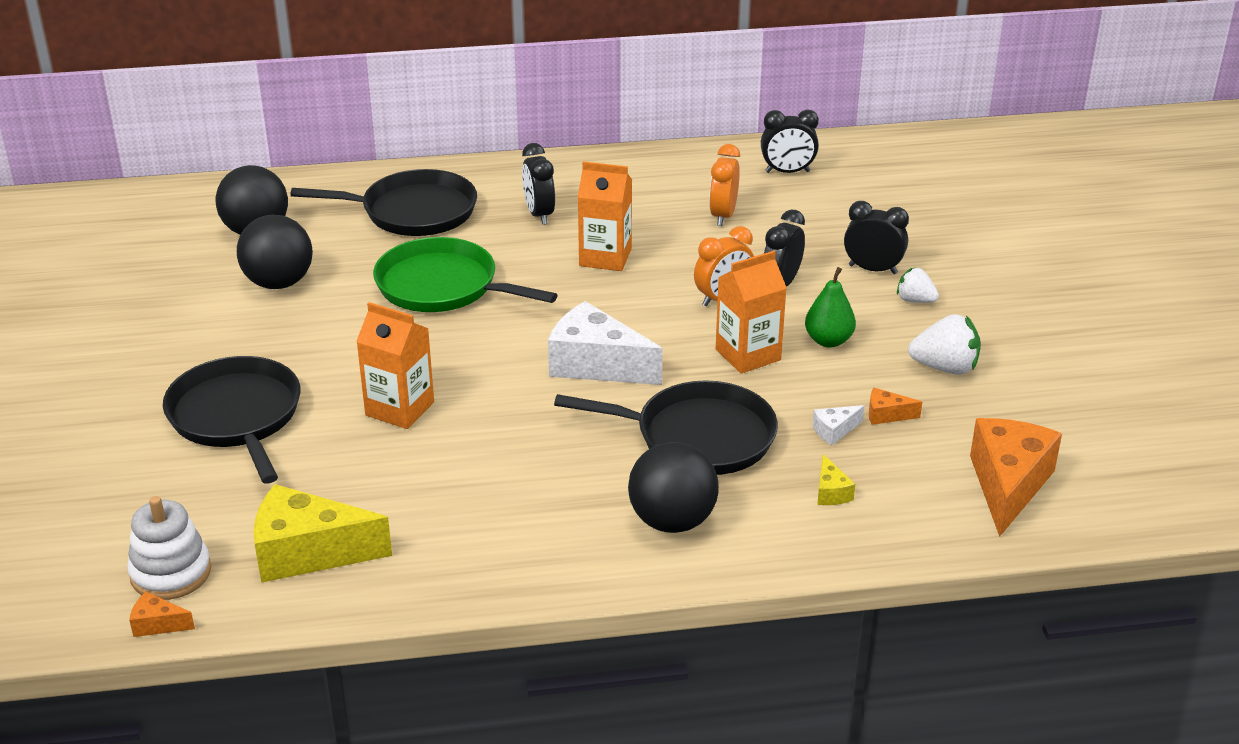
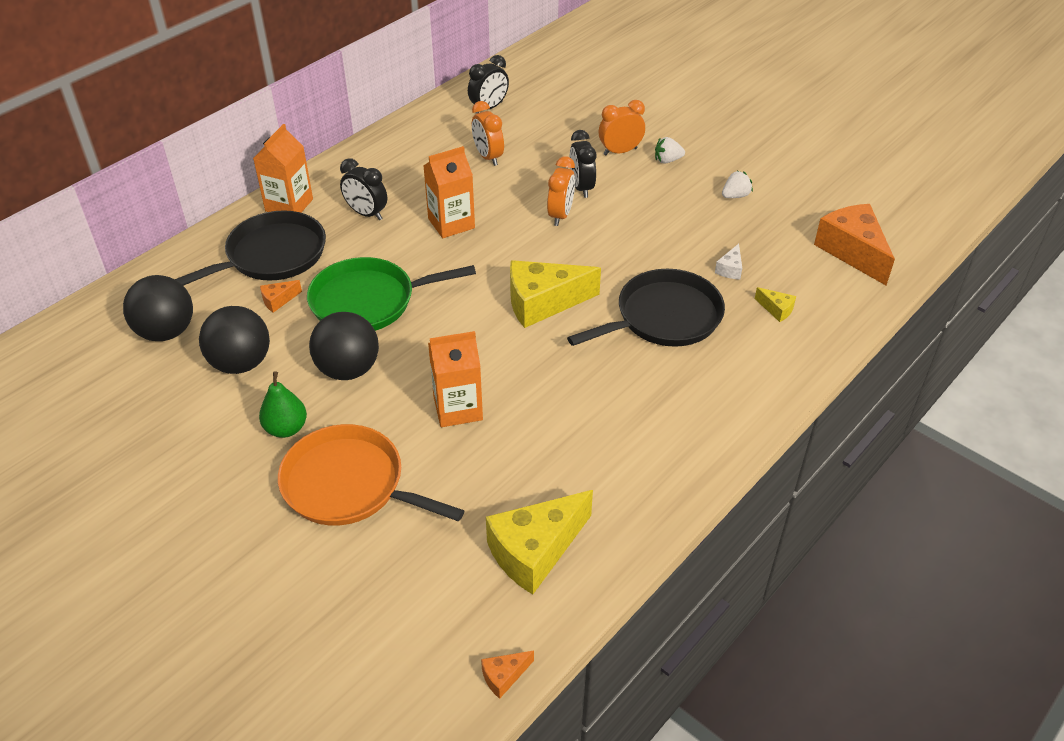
camera: 40 degrees left, 10 degrees up
(171, 573) = (461, 632): white stacking toy -> none
(237, 417) = (349, 485): black pan -> orange pan
(596, 365) = (543, 303): white cheese -> yellow cheese
(672, 521) = (720, 382): black ball -> black ball (348, 369)
(748, 355) = (622, 246): orange carton -> orange carton (289, 205)
(828, 341) = (654, 212): green pear -> green pear (286, 428)
(872, 269) = (620, 151): black clock -> orange clock
(886, 415) = (743, 243): orange cheese -> orange cheese (278, 300)
(945, 367) = (735, 196): white strawberry -> white strawberry, size x0.63

